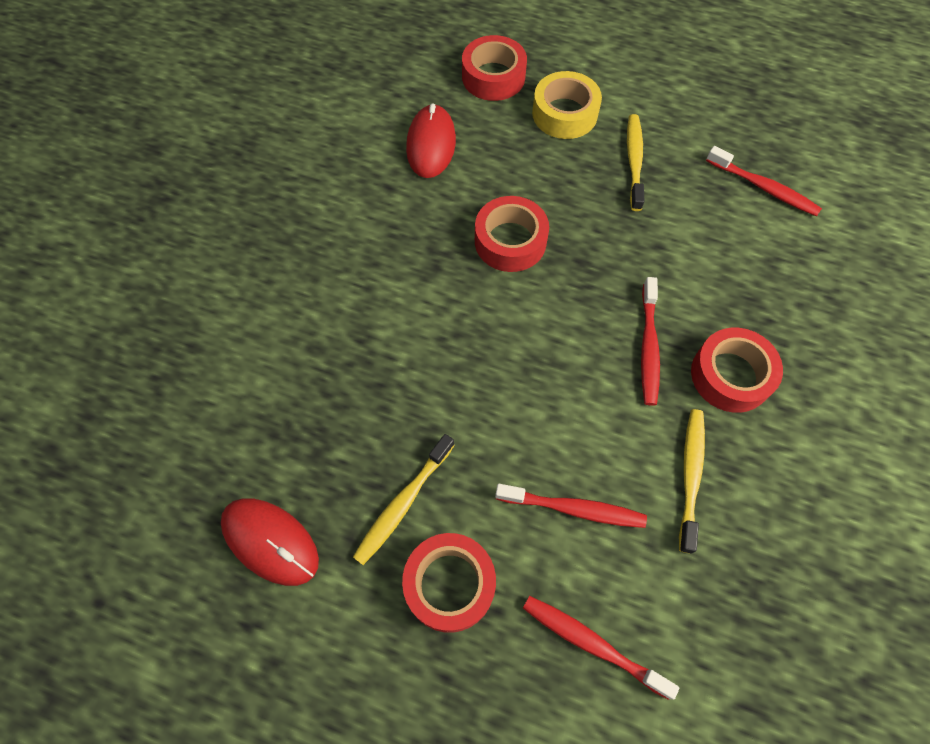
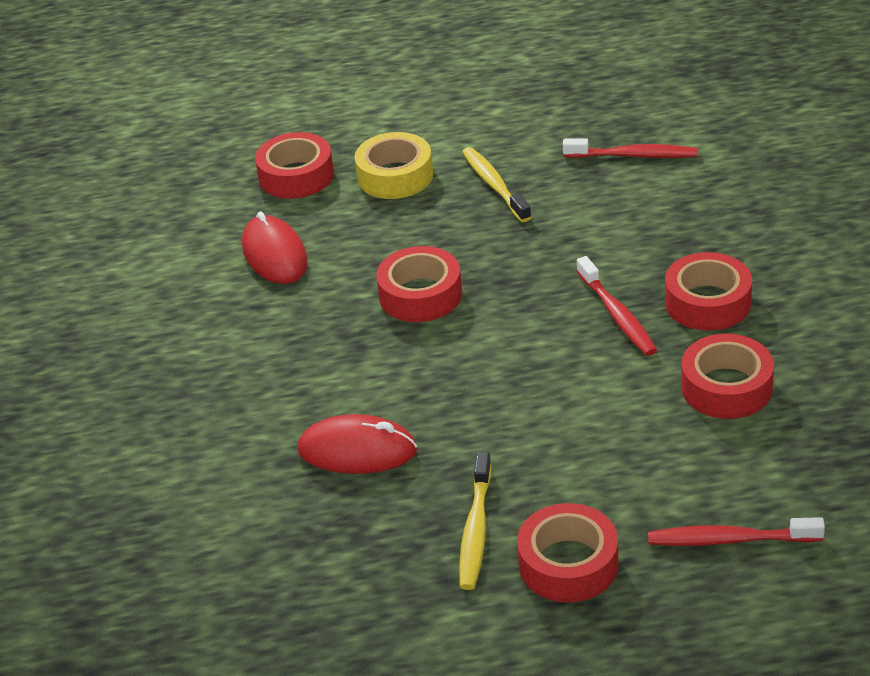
camera: 25 degrees left, 25 degrees down
(270, 541) = (367, 619): red mouse -> red mouse (357, 450)
(573, 508) = (639, 458): red toothbrush -> none
(690, 476) = (726, 387): yellow toothbrush -> red tape

